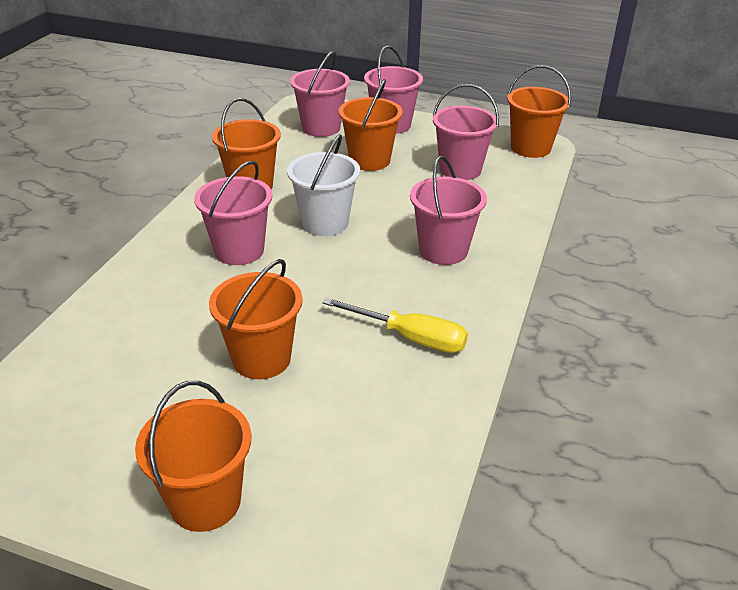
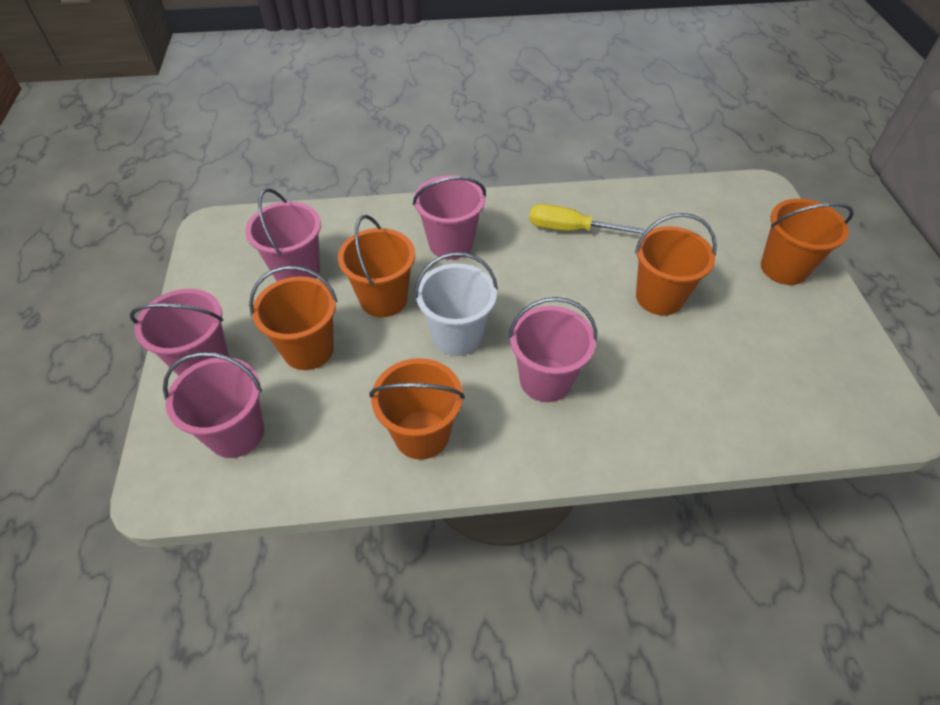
camera: 115 degrees left, 15 degrees up
(410, 337) = (572, 230): yellow screwdriver -> yellow screwdriver turned 75 degrees counterclockwise
(530, 148) = (224, 233): orange bucket -> orange bucket (383, 299)

